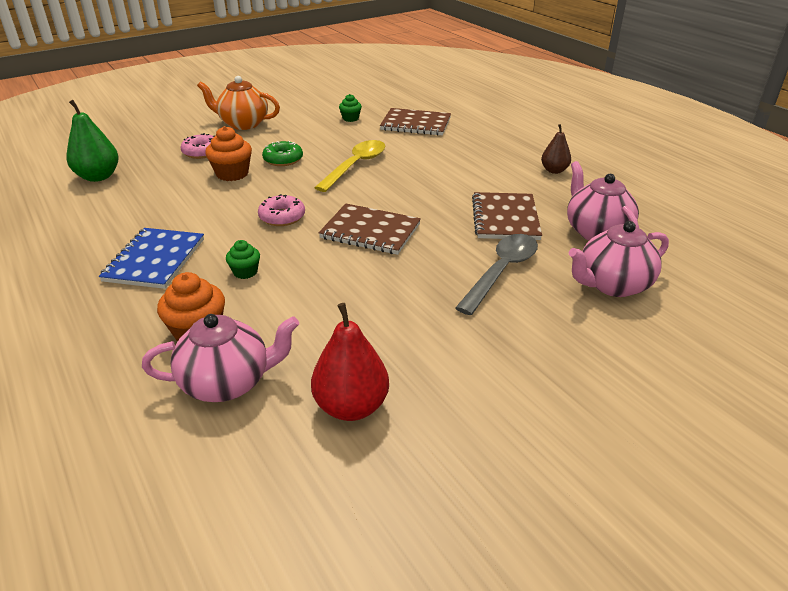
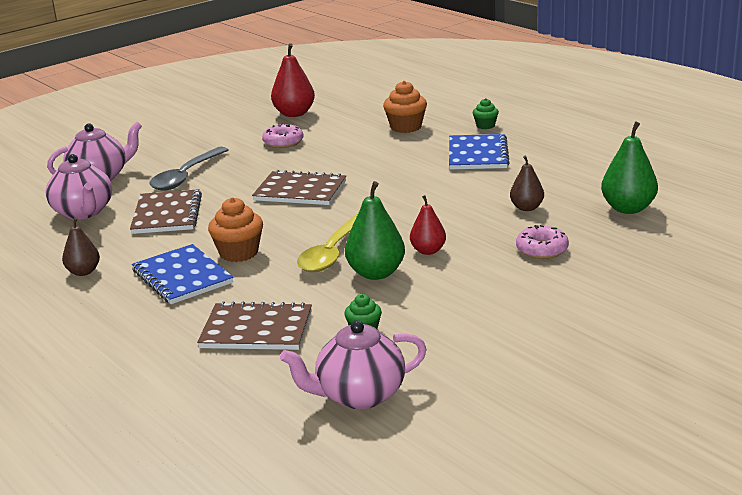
camera: 175 degrees right, 10 degrees down
(176, 187) = (526, 208): none -> brown pear
(227, 383) = (370, 113): pink teapot -> pink teapot (359, 395)
(232, 174) = (477, 227): orange cupcake -> orange cupcake (239, 253)
(243, 124) = (528, 301): orange teapot -> none
(245, 272) = (396, 156): green cupcake -> green cupcake (485, 126)
(282, 217) = (390, 193): pink donut -> pink donut (283, 142)
(283, 159) = (428, 251): green donut -> red pear
(329, 148) = (376, 273): none -> green pear
(472, 159) = (182, 277): none -> blue notebook

